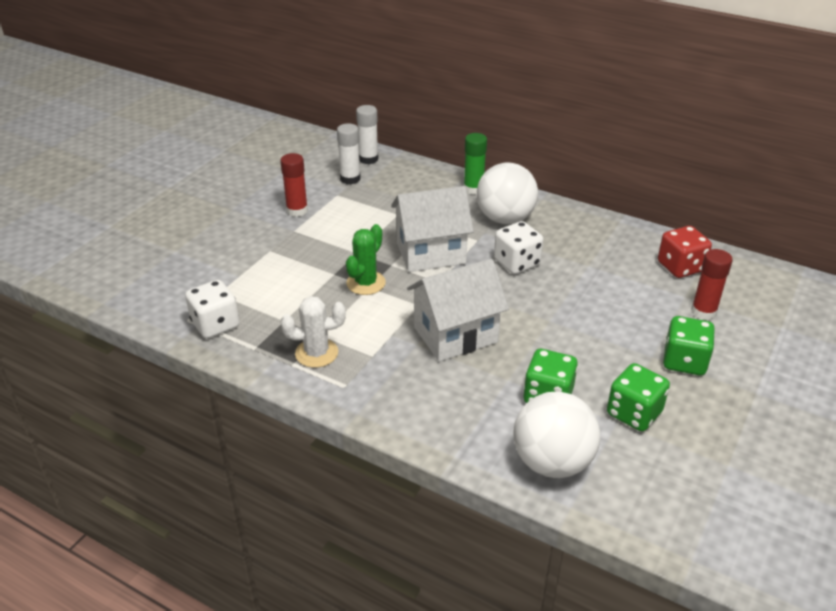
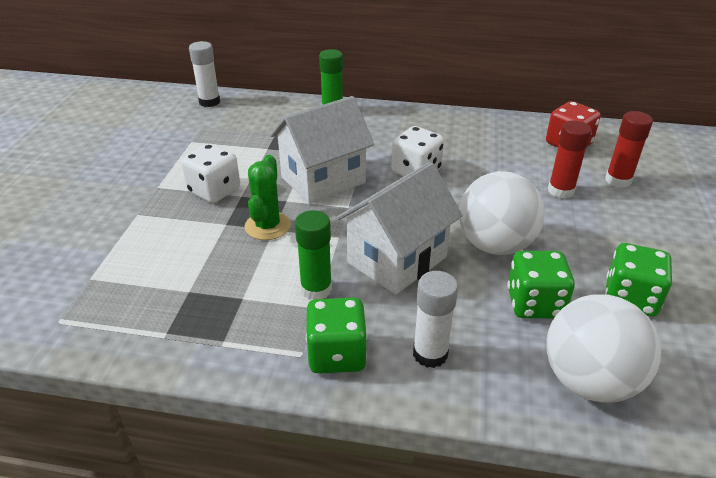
camera: 20 degrees left, 0 degrees up
(215, 324) = (100, 318): white dice -> white dice (214, 190)
(297, 210) = (152, 165): red glue stick -> red glue stick (560, 191)
(316, 353) = (247, 322): white cactus -> none
(350, 179) = (198, 123): white glue stick -> white glue stick (430, 354)
(379, 342) = (316, 289): none -> green glue stick
(505, 219) = (379, 132): white ball -> white ball (495, 245)
(684, 361) = (636, 232): green dice -> green dice (337, 354)

